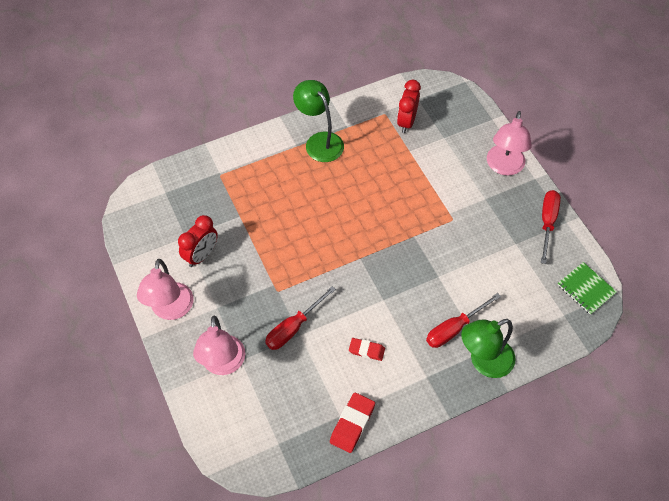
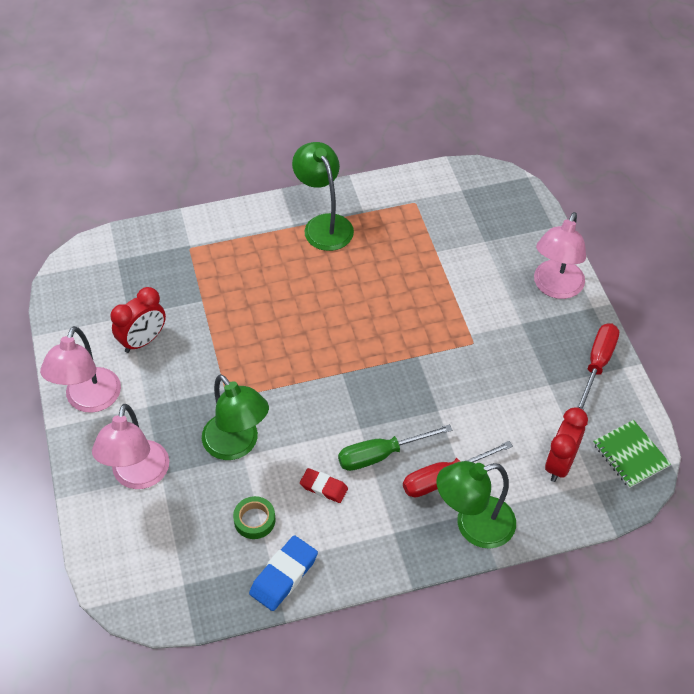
camera: 10 degrees right, 5 degrees down
(293, 328) = (237, 445): red screwdriver -> green lamp
(320, 384) = (254, 520): none -> green tape
(352, 424) = (284, 575): red eraser -> blue eraser
(403, 318) = (381, 455): none -> green screwdriver
(406, 122) = (440, 216): red clock -> red clock (560, 464)

